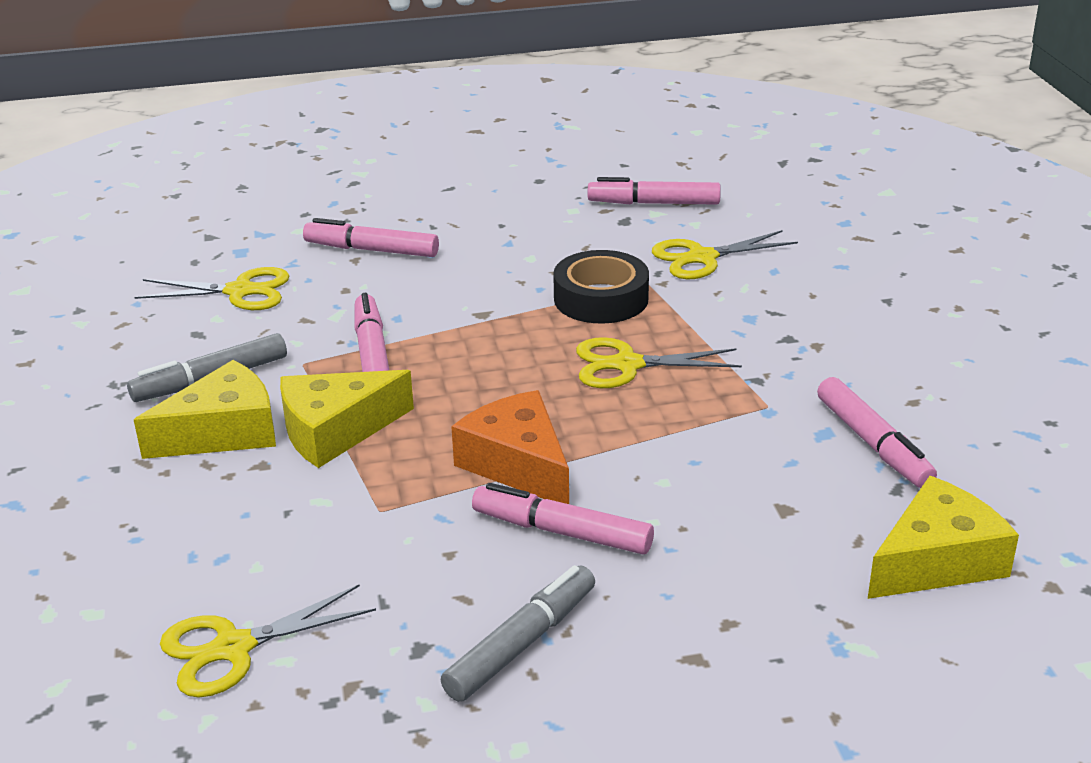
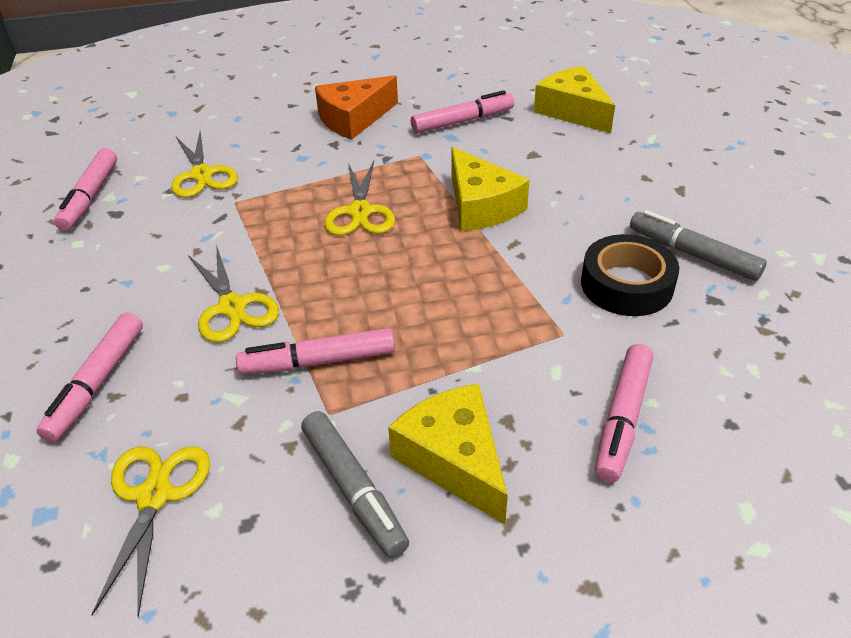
camera: 90 degrees left, 10 degrees up
(234, 648) = (753, 400): yellow scissors -> yellow scissors (232, 307)
(335, 431) = (451, 373): yellow cheese -> yellow cheese (481, 206)
(518, 464) = (495, 262): orange cheese -> orange cheese (353, 119)
(562, 532) = (573, 240): pink marker -> pink marker (622, 419)
(601, 298) = (253, 225): black tape -> black tape (626, 285)

